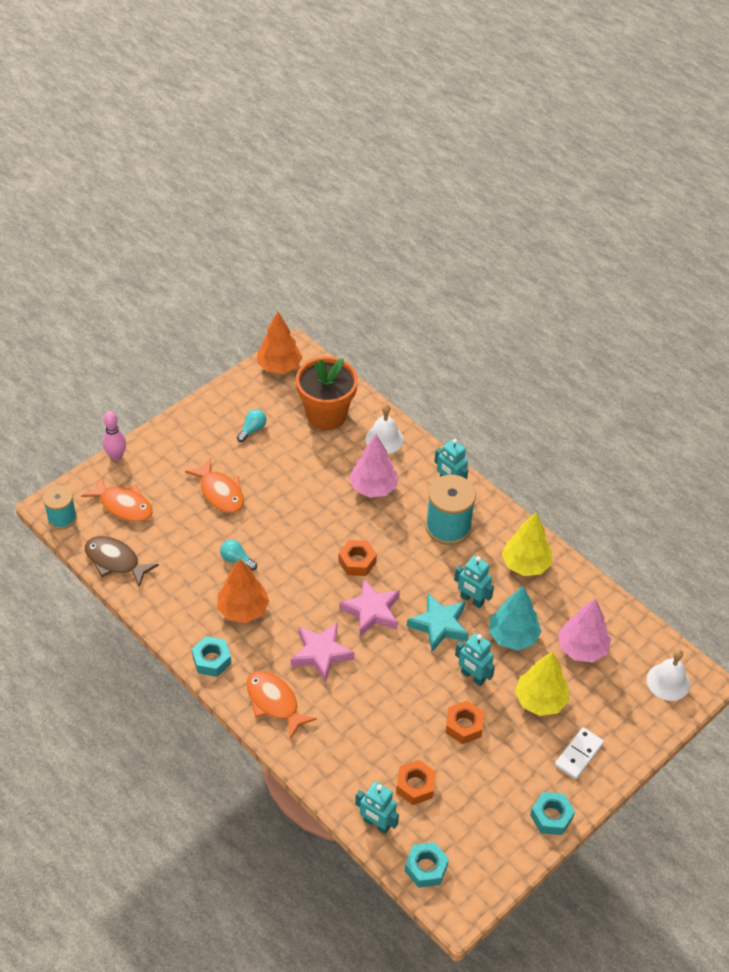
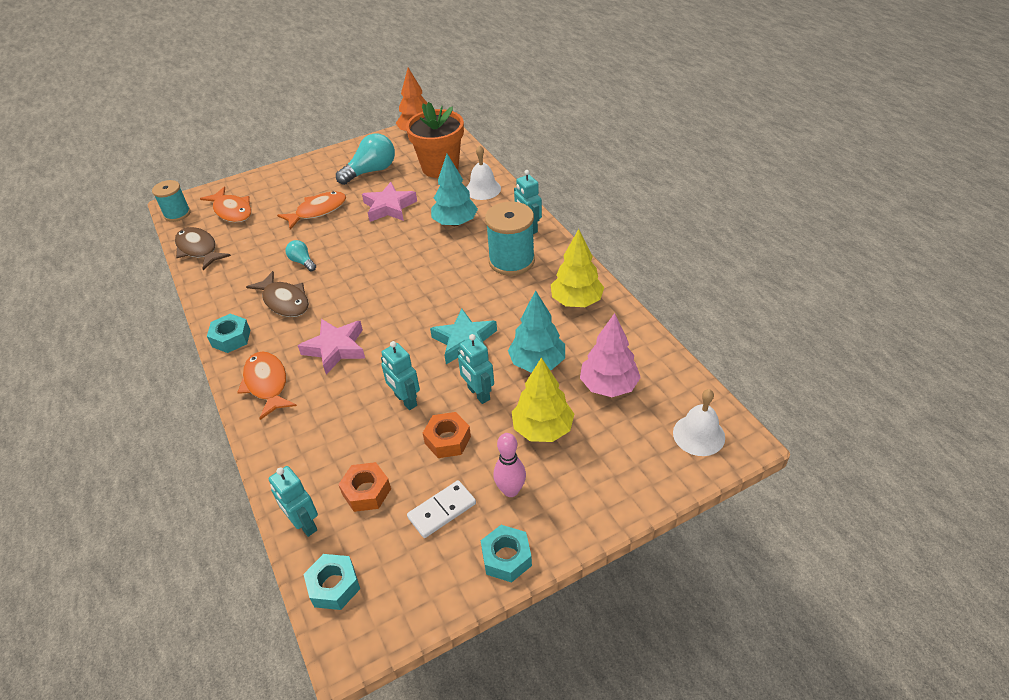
camera: 20 degrees right, 5 degrees down
(116, 456) = (249, 177): pink bowling pin -> pink bowling pin (510, 490)
(220, 492) = (318, 211): orange fish -> orange fish turned 105 degrees counterclockwise
(243, 610) = (284, 301): orange tree -> brown fish
(252, 429) = (371, 171): turquoise light bulb -> turquoise light bulb, size x1.89
(357, 562) = (411, 277): orange nut -> none
(371, 611) = (403, 320): pink star -> pink star (389, 207)
(373, 487) = (455, 223): pink tree -> turquoise tree
(471, 600) = (508, 324): turquoise robot -> turquoise robot (405, 400)
(578, 754) = (565, 494): white domino -> white domino (442, 510)

